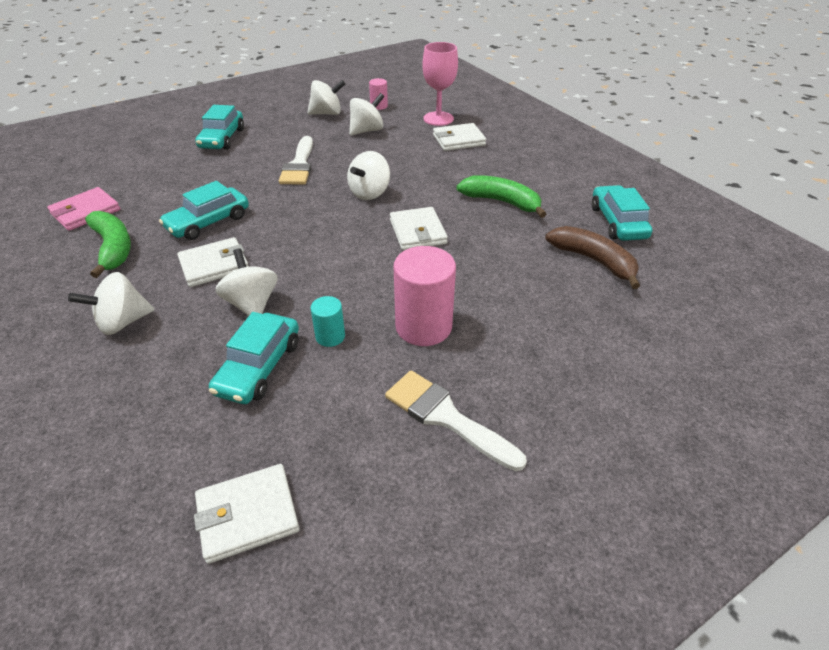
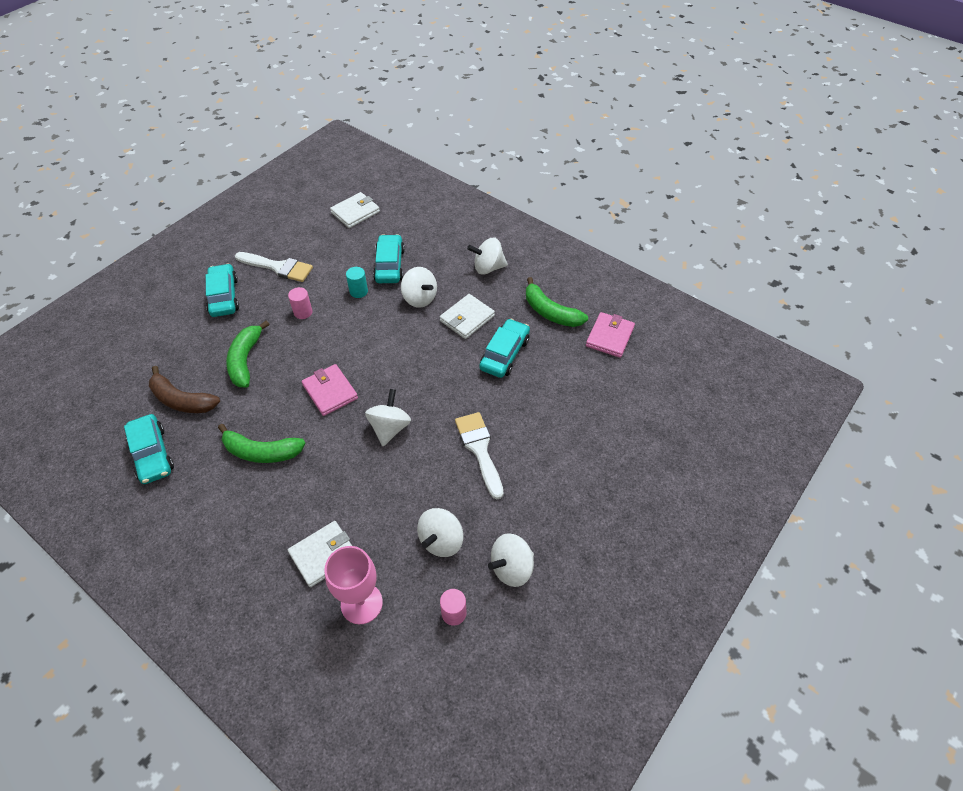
camera: 160 degrees right, 10 degrees up
(123, 322) = (488, 268): white spinning top -> white spinning top turned 135 degrees counterclockwise
(222, 138) = (592, 471): turquoise car -> turquoise car (224, 296)
(417, 232) = (330, 391): white wallet -> pink wallet
(423, 326) = (303, 312): pink cylinder -> pink cylinder, size x0.51
(514, 284) = (245, 360): none -> green banana

